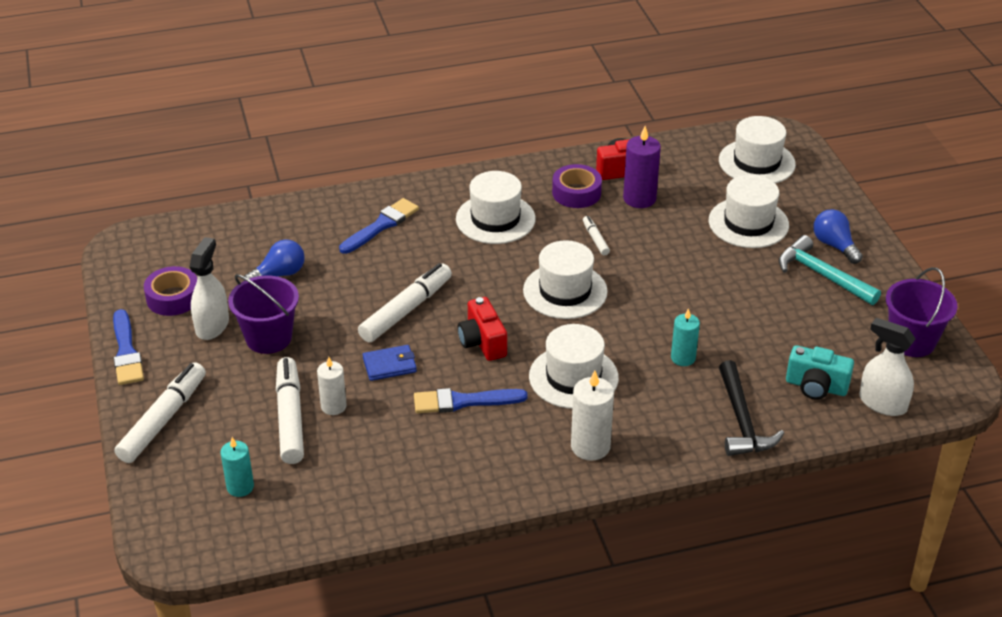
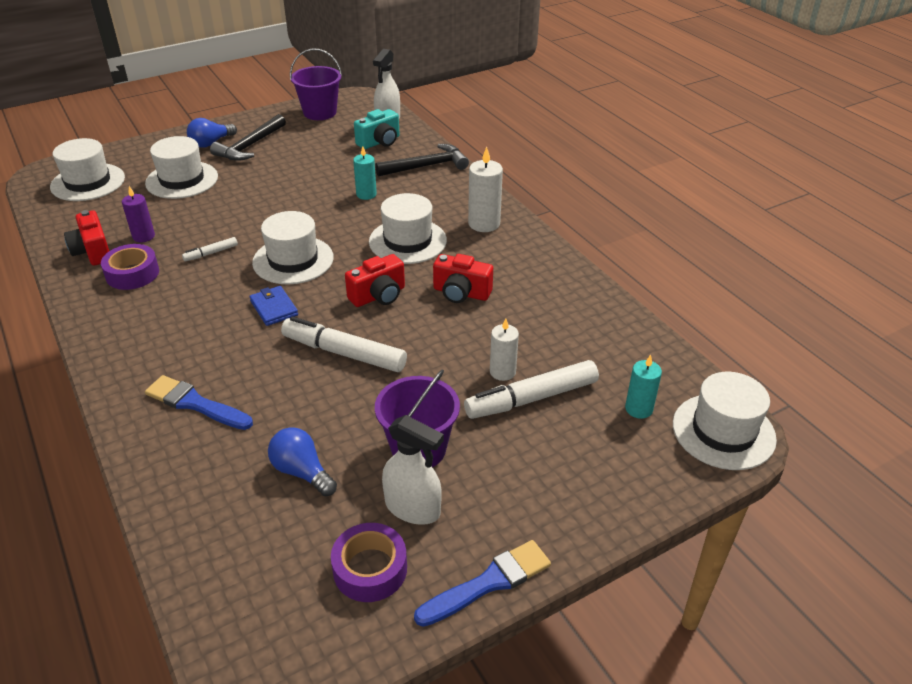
camera: 105 degrees left, 0 degrees up
(163, 420) = (583, 501): white marker -> none
(212, 325) = (413, 508): white spray bottle -> white spray bottle turned 150 degrees counterclockwise
(389, 365) = (430, 347): blue wallet -> blue wallet (274, 308)
(464, 401) = (461, 293): blue brush -> red camera
(495, 219) = (179, 319): white hat -> white hat (723, 431)
(639, 198) = (143, 236): purple candle -> purple candle, size x0.67
(816, 387) = (379, 142): turquoise camera -> turquoise camera turned 45 degrees clockwise
(822, 275) = (250, 146): turquoise hammer -> black hammer

